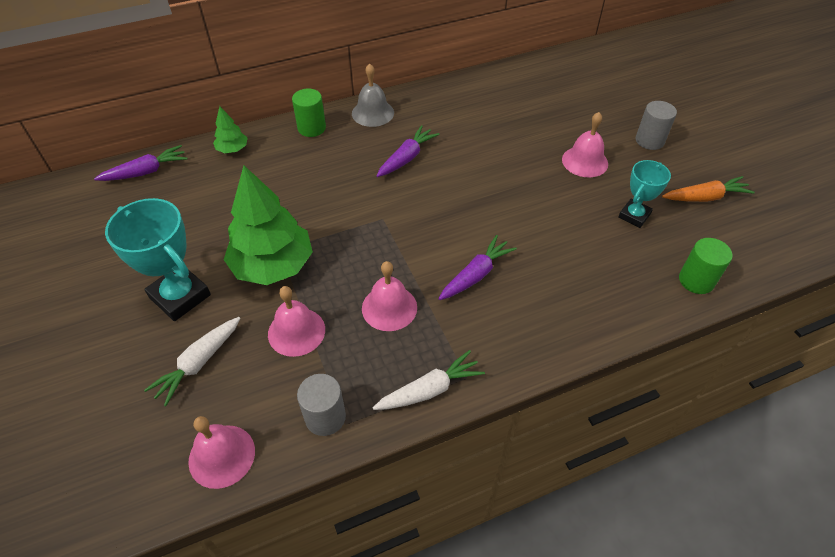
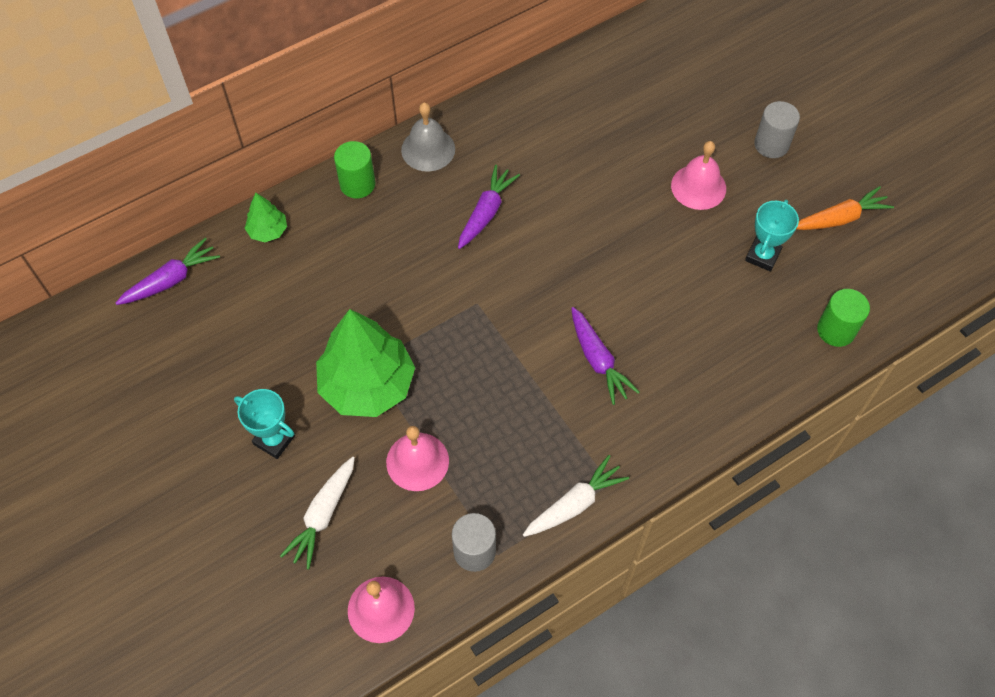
camera: 10 degrees left, 10 degrees up
(180, 296) = (274, 440): turquoise trophy -> turquoise trophy, size x0.61
(389, 307) = (511, 416): pink bell -> none
(476, 275) = (598, 360): purple carrot -> purple carrot turned 120 degrees clockwise

